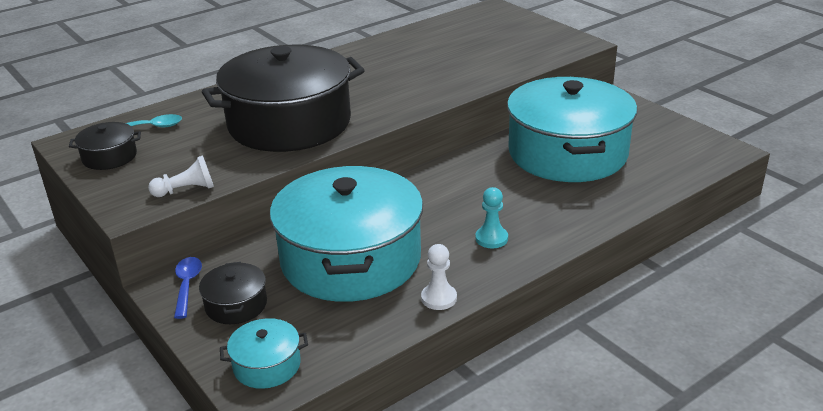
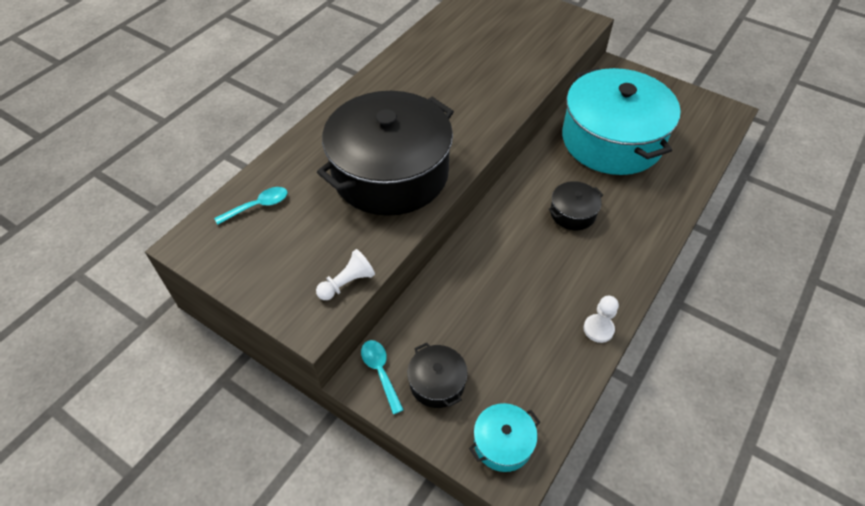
camera: 20 degrees left, 20 degrees up
(109, 157) = (243, 255): black pot -> black pot (572, 213)
(187, 285) = (380, 372): blue spoon -> turquoise spoon
(351, 259) = (504, 304): turquoise pot -> none
(491, 238) = (603, 252): turquoise pawn -> none

